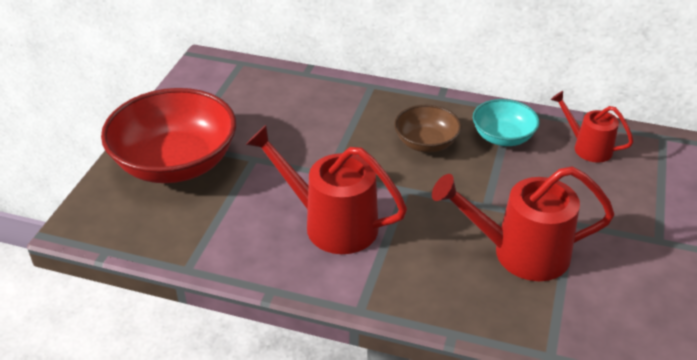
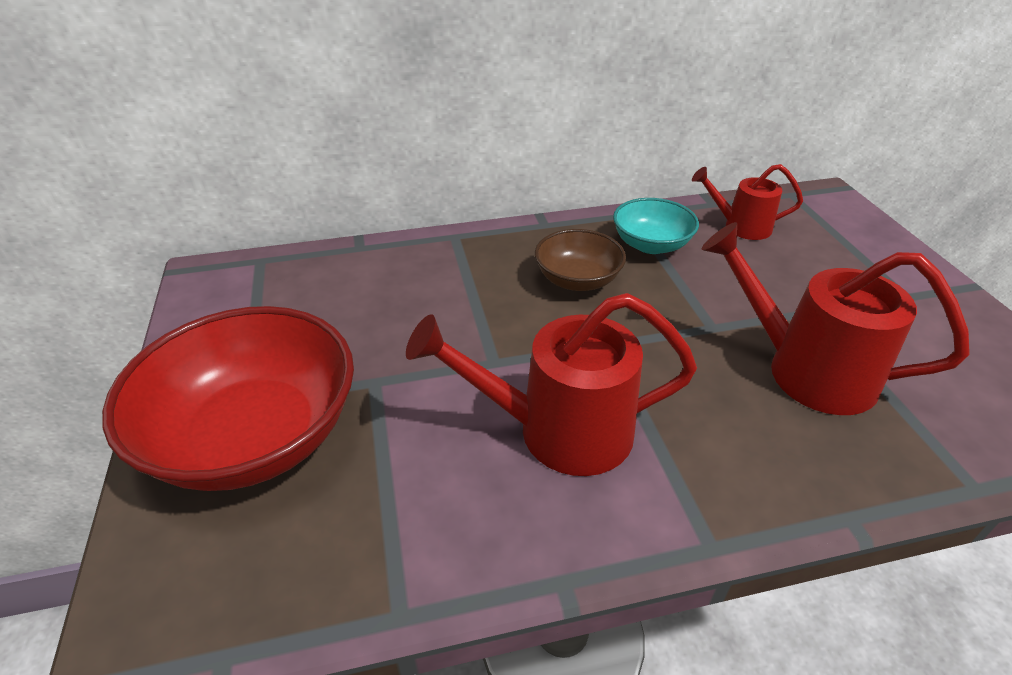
camera: 30 degrees left, 0 degrees up
(519, 253) = (804, 370): red watering can -> red watering can turned 60 degrees clockwise

